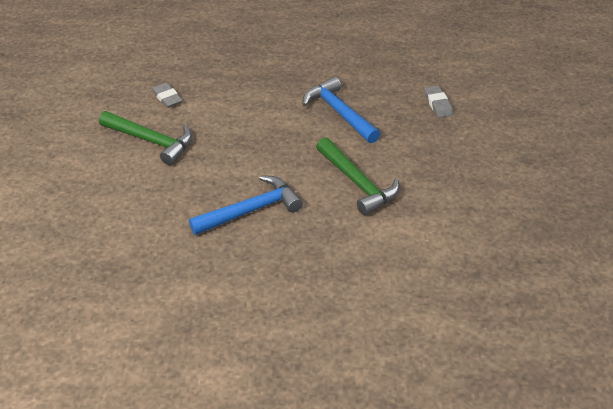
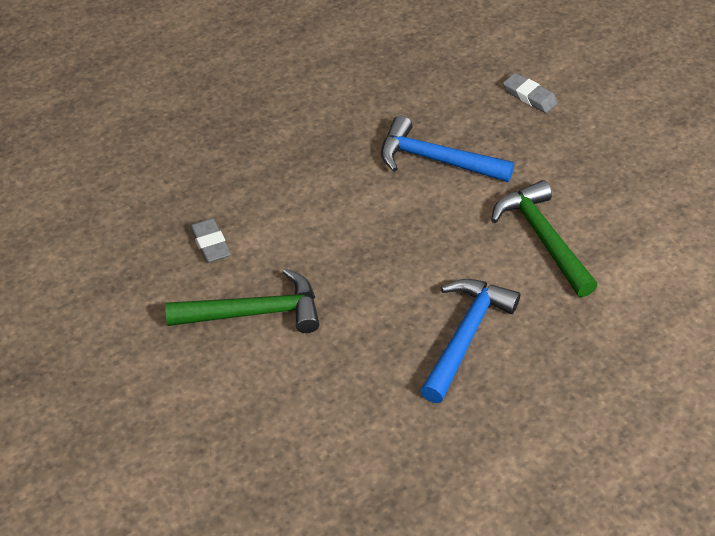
camera: 35 degrees left, 5 degrees up
(167, 98) = (210, 243): grey eraser -> grey eraser turned 45 degrees clockwise
(357, 183) = (543, 238): green hammer -> green hammer turned 135 degrees counterclockwise

